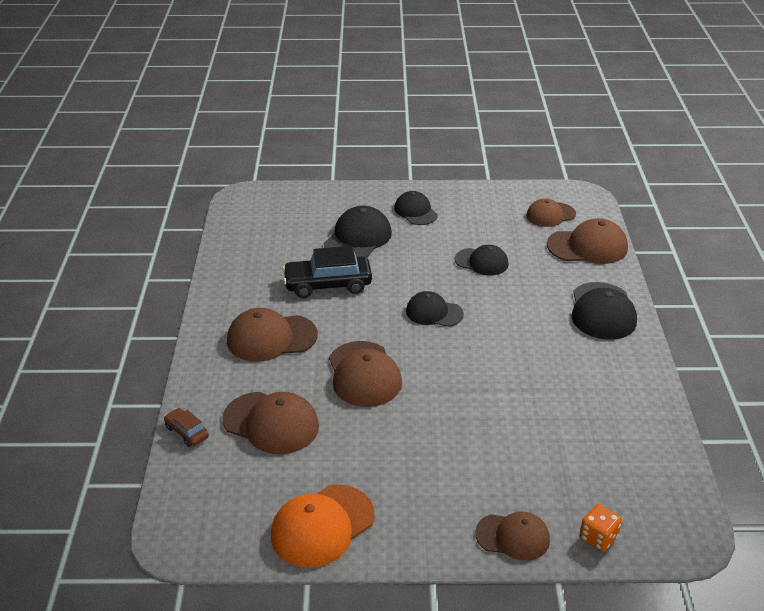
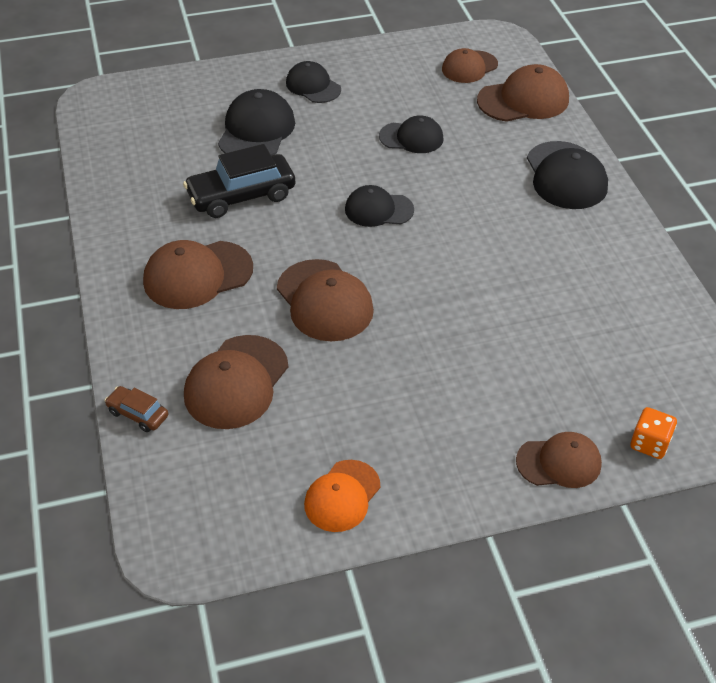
camera: 15 degrees left, 10 degrees up
(271, 423) = (236, 382): brown cap -> brown cap turned 105 degrees clockwise
(322, 526) = (342, 496): orange cap -> orange cap, size x0.66

